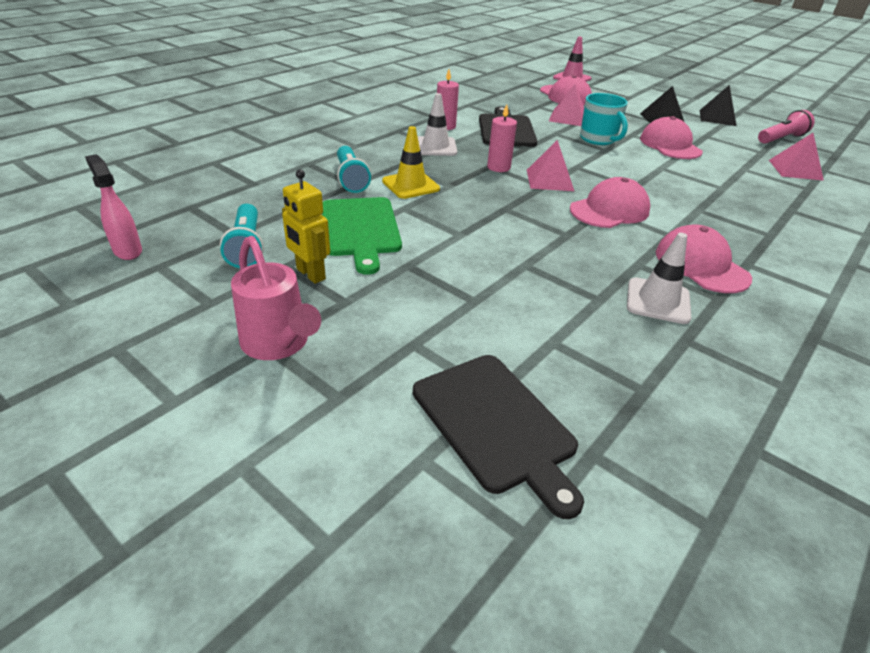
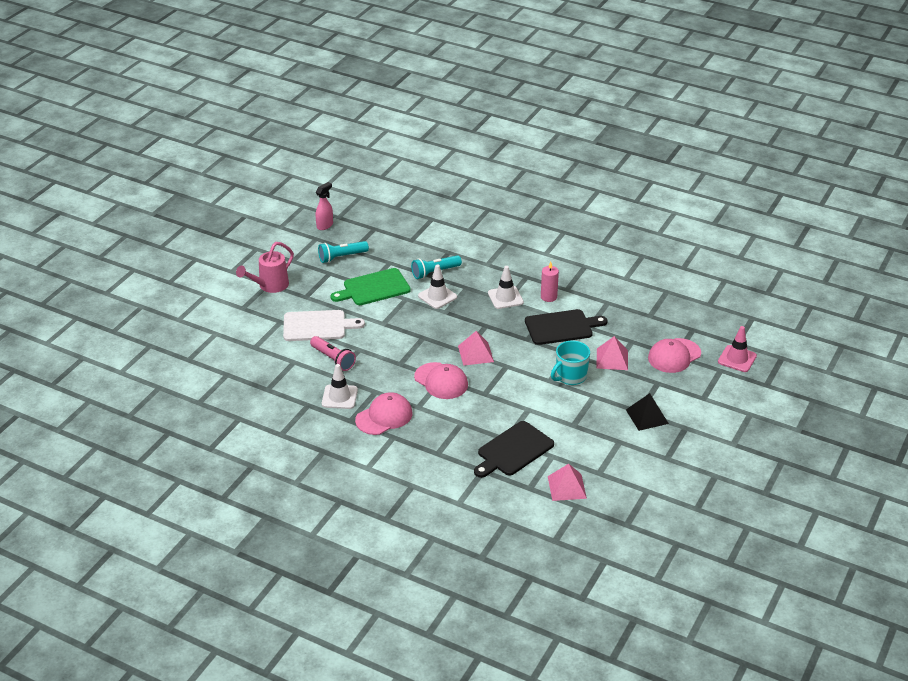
camera: 80 degrees right, 0 degrees up
(310, 274) = (324, 282): yellow robot -> none
(410, 185) = (437, 296): yellow traffic cone -> white traffic cone
(446, 299) = (317, 326): none -> white cutting board
(496, 424) = (237, 349): black cutting board -> black cutting board (513, 450)
(498, 167) = (485, 329): pink candle -> none
(670, 145) = (581, 417): pink cap -> none
(717, 118) = (678, 454): black pyramid -> none
(781, 139) = (643, 491): pink flashlight -> pink flashlight (333, 359)

